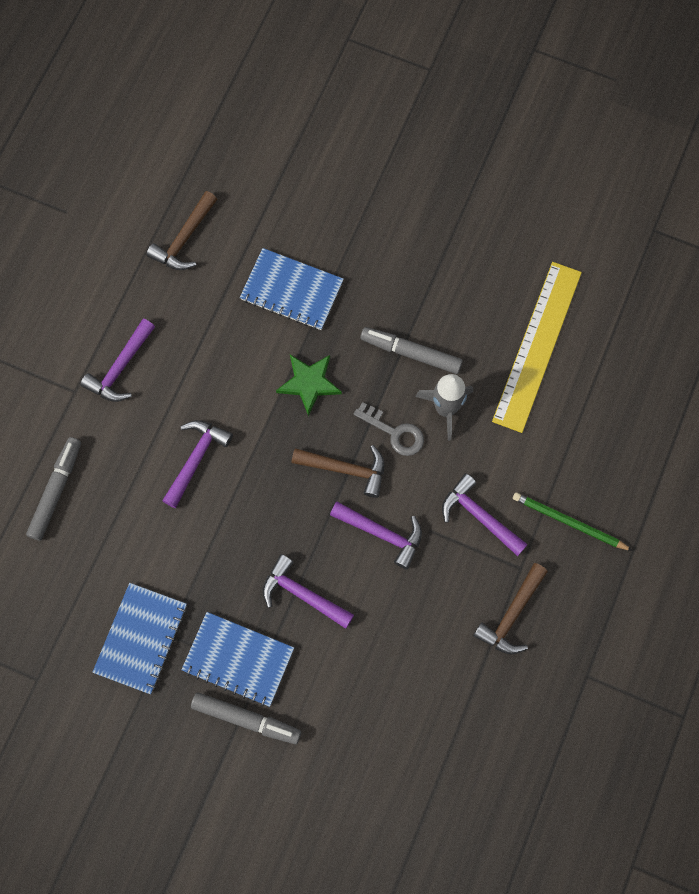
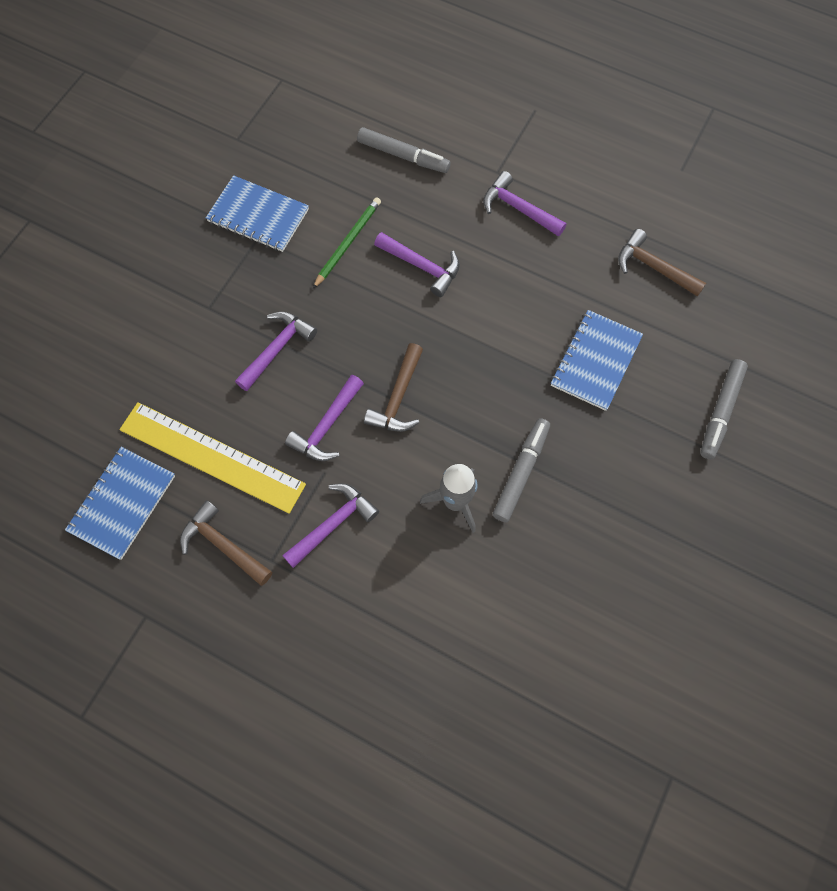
camera: 95 degrees right, 5 degrees down
(238, 659) = (225, 291): blue notebook -> blue notebook (122, 503)
(246, 719) = (170, 295): grey marker -> grey marker (721, 412)
(309, 383) = (492, 370): green star -> none
(395, 432) = (433, 448): grey key -> none
(536, 346) = (523, 610): yellow ruler -> yellow ruler (212, 456)
(568, 522) = (314, 619): green pencil -> green pencil (348, 243)

